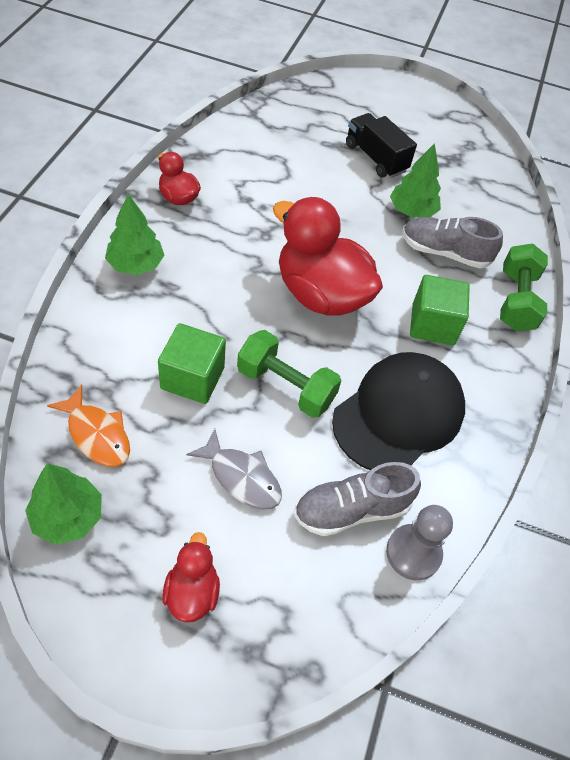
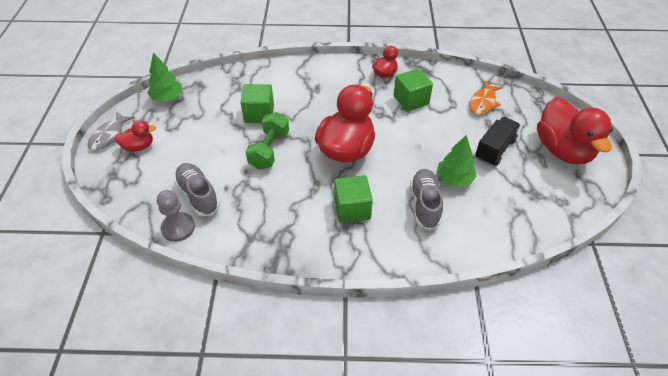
camera: 80 degrees right, 5 degrees down
(97, 434) = (213, 93): orange fish -> orange fish (483, 103)
(136, 265) = (324, 73): green tree -> none
(241, 477) = (205, 147): grey fish -> grey fish (109, 136)
(251, 193) = (411, 100): none -> green cube
(396, 109) = (563, 150): none -> red duck
(399, 414) = (270, 204): black cap -> none
(516, 301) = (403, 255): green dumbbell -> none

